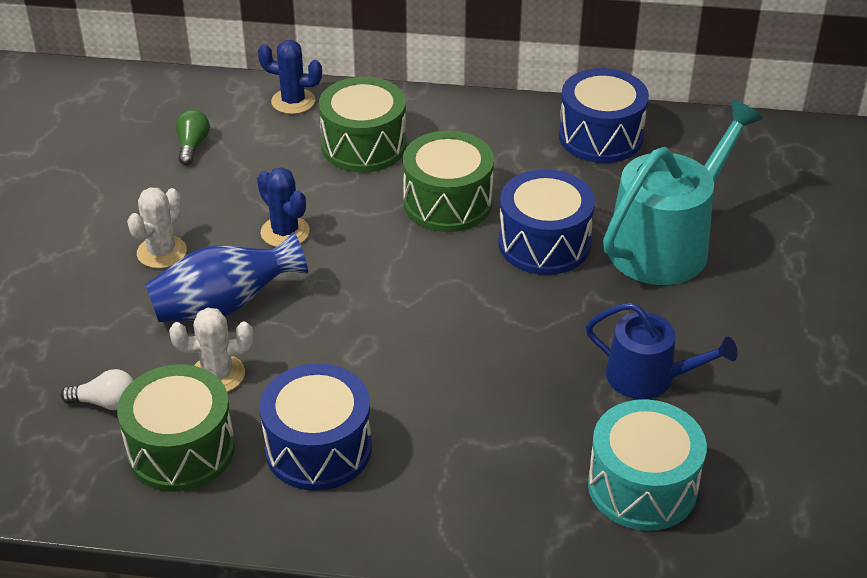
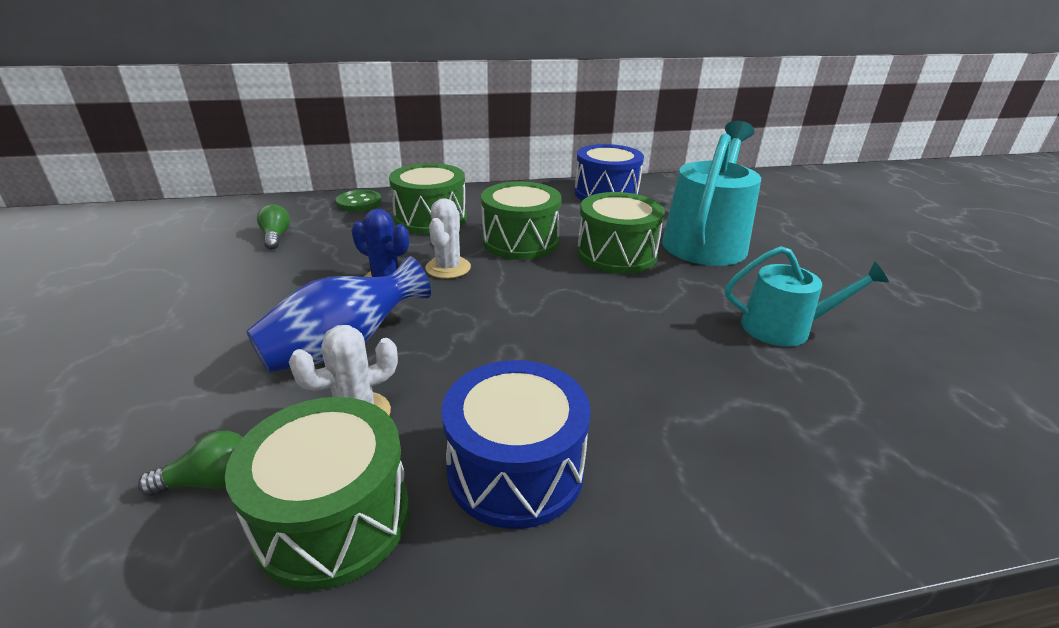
camera: 20 degrees left, 10 degrees down
(106, 402) = (210, 481): white light bulb -> green light bulb
(162, 252) = (261, 314): white cactus -> white cactus (448, 268)
(293, 101) = (359, 203): blue cactus -> green button
(544, 243) = (616, 254): blue drum -> green drum
(642, 486) = (877, 422): turquoise drum -> none
(649, 377) = (784, 328): blue watering can -> turquoise watering can

